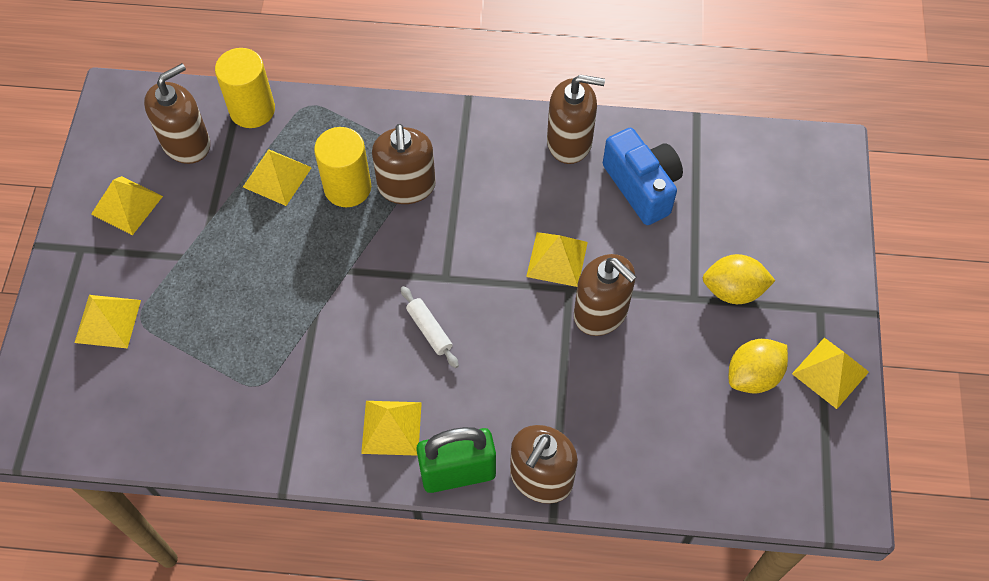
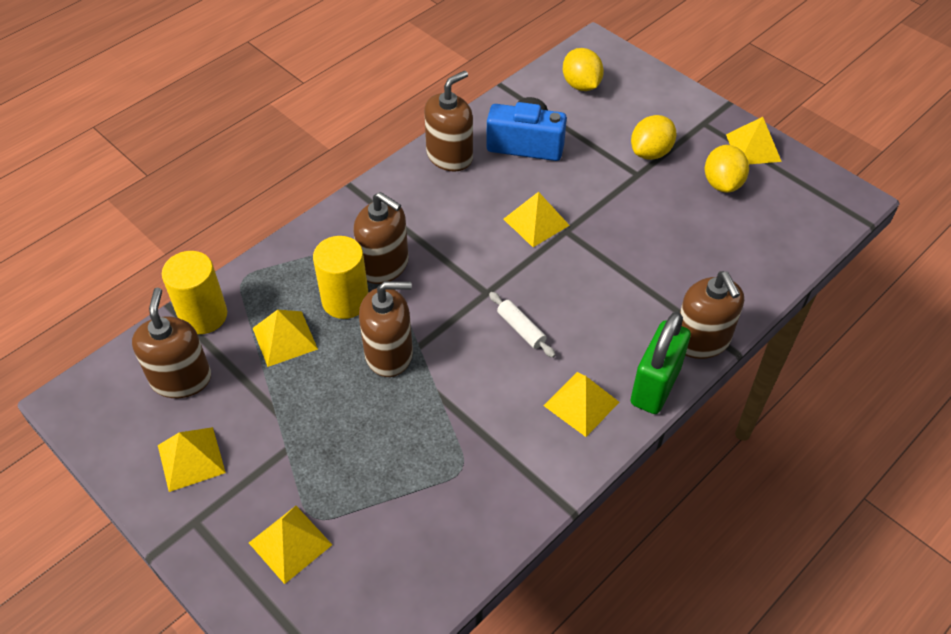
camera: 50 degrees left, 10 degrees down
(429, 330) = (521, 329): white rolling pin -> white rolling pin turned 45 degrees clockwise
(601, 312) = (602, 226): brown soap dispenser -> brown soap dispenser (389, 354)
(763, 176) = (581, 85): none -> yellow lemon

